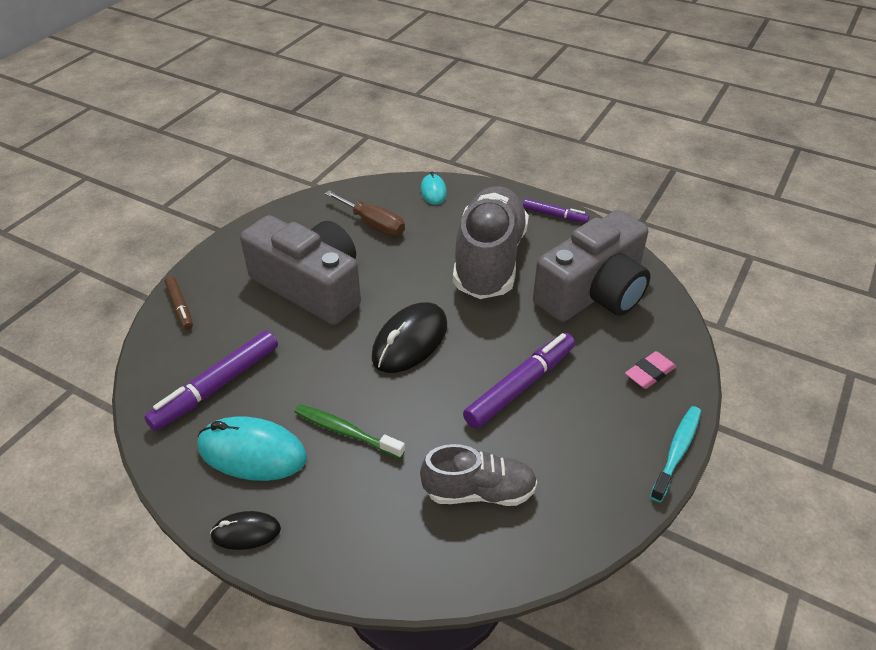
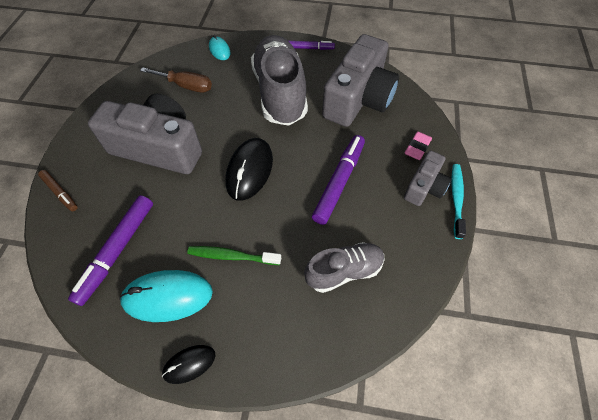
camera: 20 degrees left, 15 degrees up
(637, 424) = (424, 187): none -> grey camera

